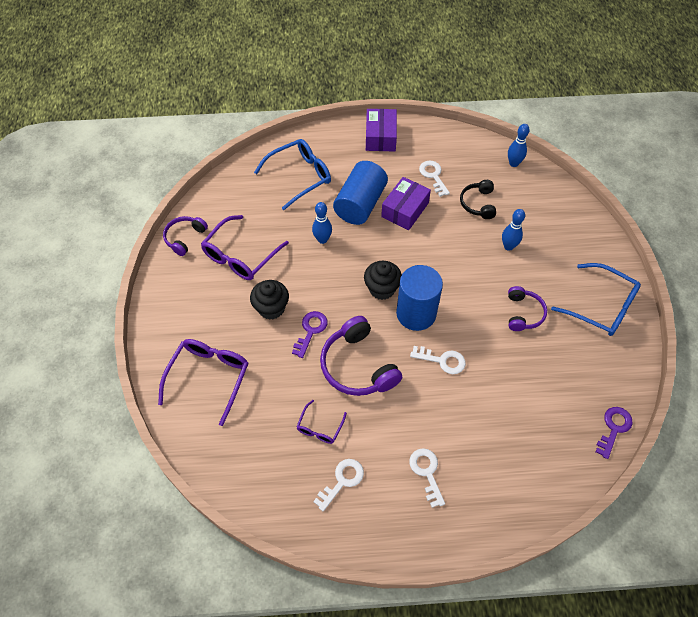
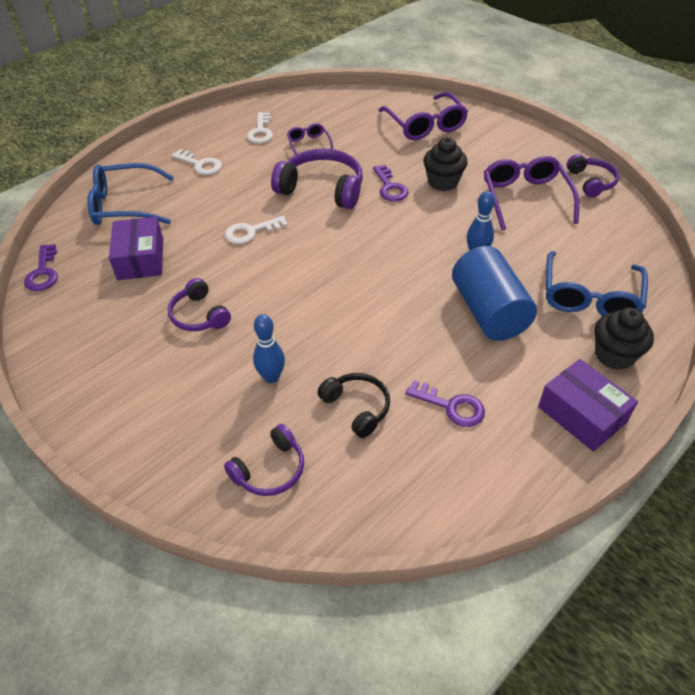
camera: 140 degrees right, 10 degrees down
(382, 289) = (367, 250): black cupcake -> black cupcake (614, 355)
(405, 210) = (434, 339): purple box -> purple box (140, 259)
(416, 313) = (312, 251): blue cylinder -> none
(433, 176) = (451, 406): white key -> purple key
(513, 163) = (364, 512): blue bowling pin -> none
(542, 204) = (270, 470): none -> purple headphones
(601, 306) = (108, 378): blue glasses -> blue glasses (125, 205)

